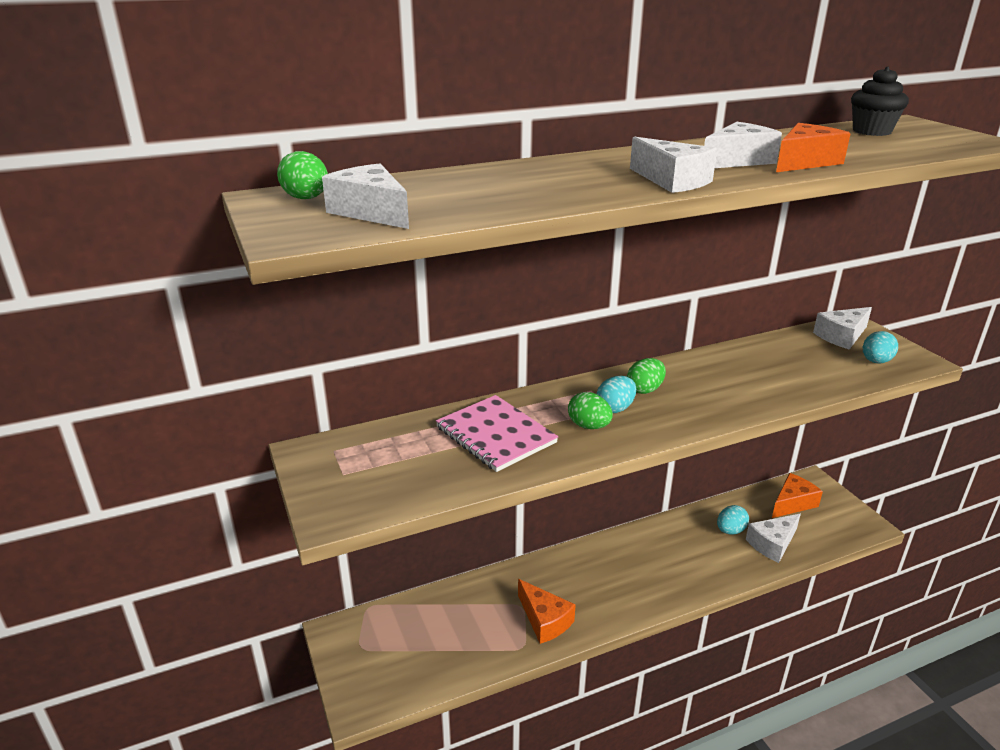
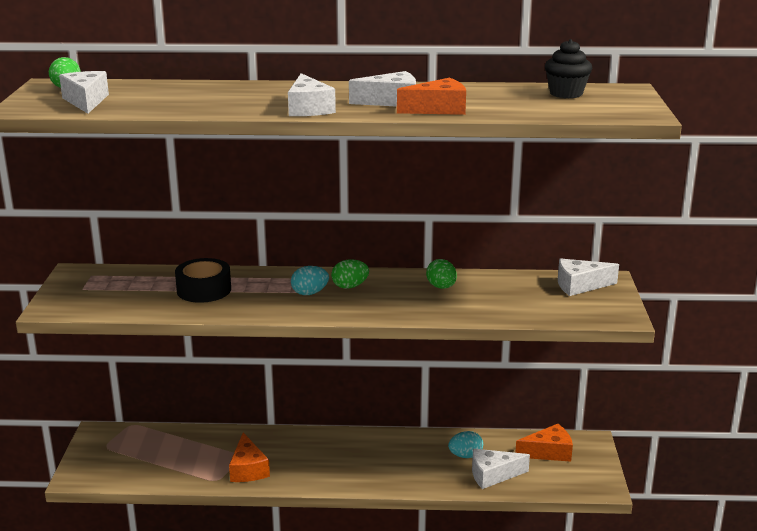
camera: 25 degrees right, 5 degrees down
(496, 435) = (204, 290): pink notebook -> black tape
(589, 426) = (275, 299): green egg -> green egg (441, 287)
(875, 361) = (578, 309): turquoise egg -> none

